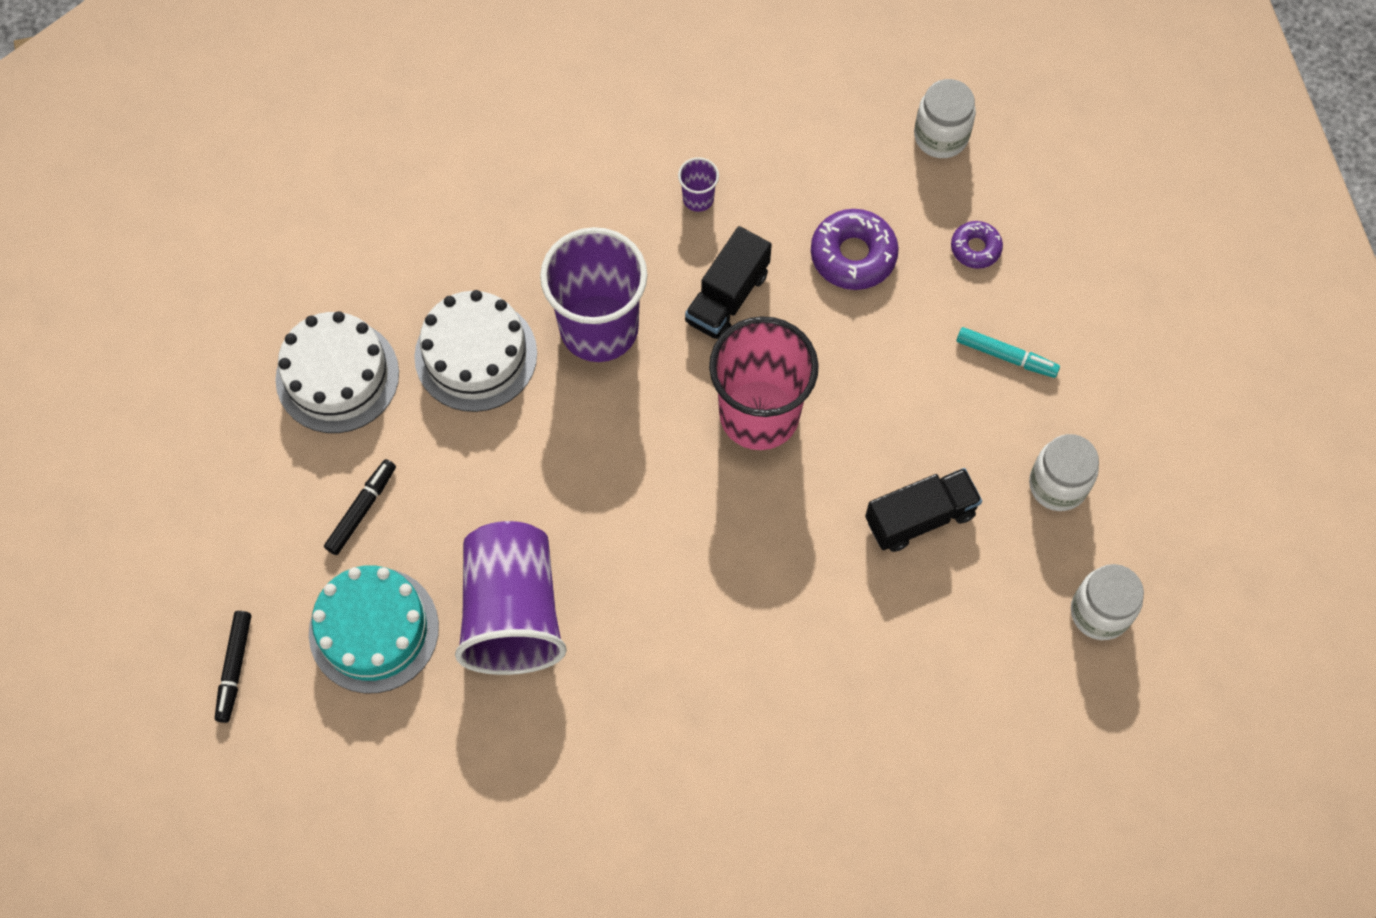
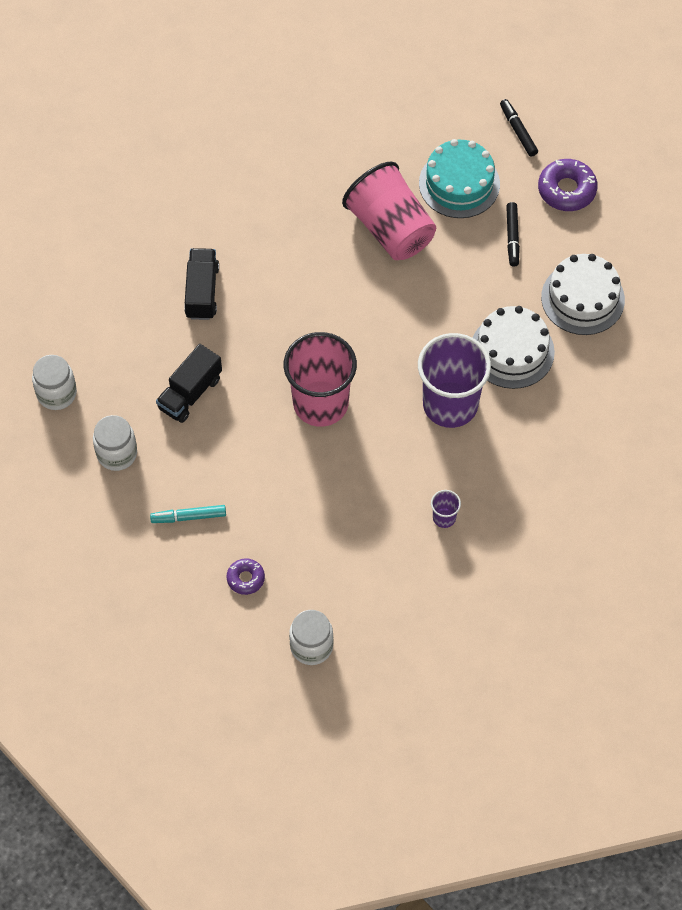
camera: 150 degrees right, 5 degrees down
(512, 612) = (390, 229): purple cup -> pink cup
(727, 297) = (384, 463): black truck -> black truck (202, 292)
(853, 255) = (322, 532): purple donut -> purple donut (566, 190)

